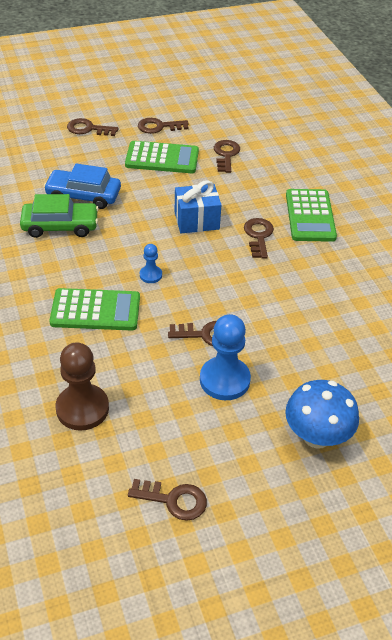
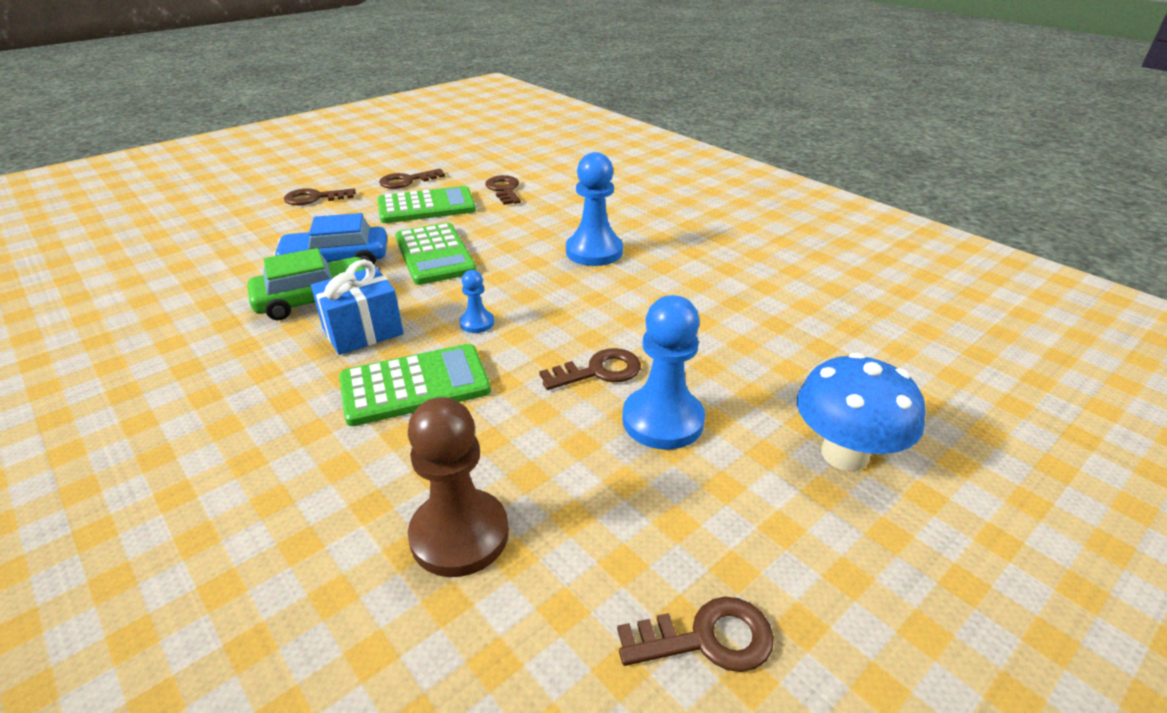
camera: 20 degrees left, 10 degrees down
(196, 221) = (506, 254): blue gift -> blue gift (363, 331)
(258, 236) = (594, 251): brown key -> blue pawn
(310, 216) = (641, 221): green calculator -> green calculator (434, 255)

